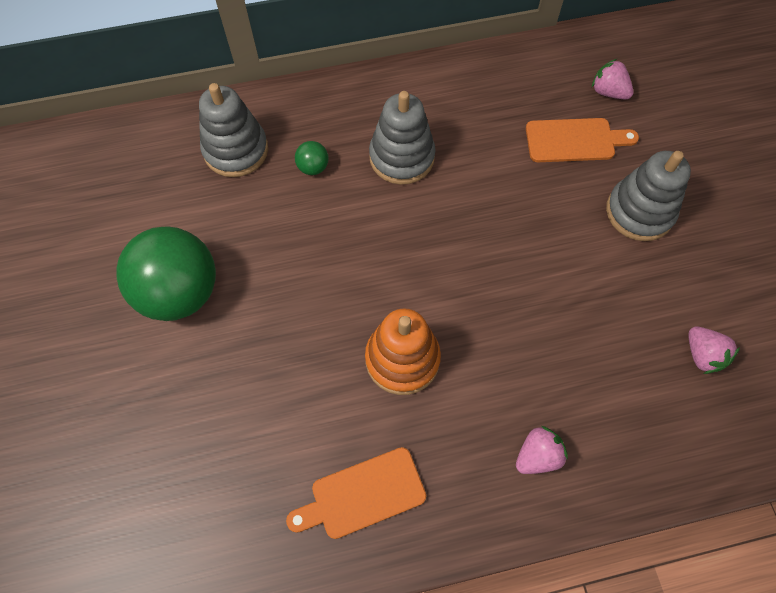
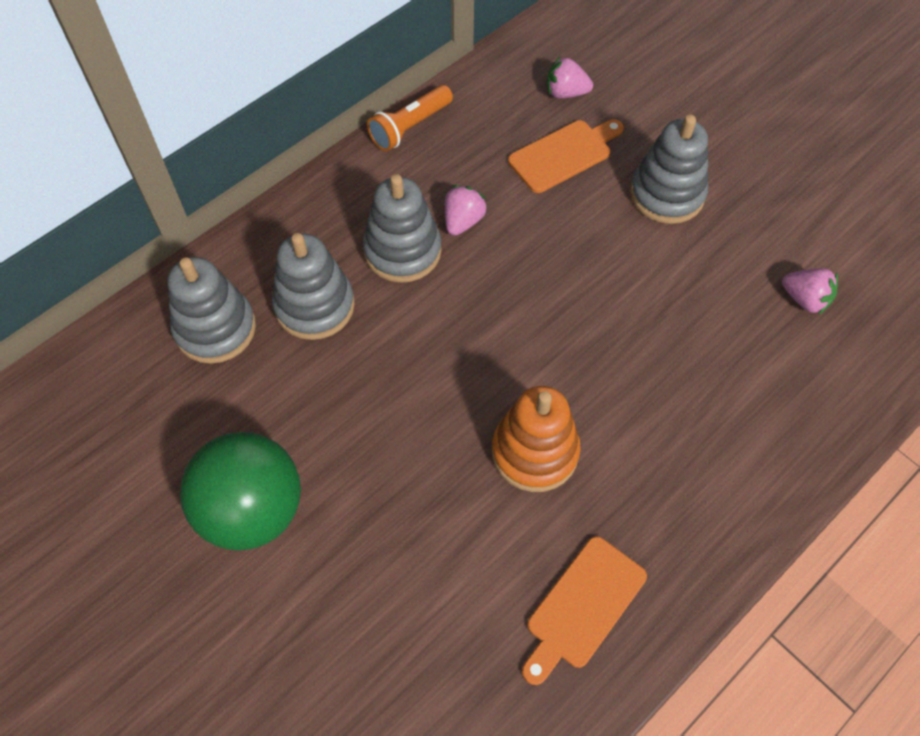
camera: 30 degrees left, 5 degrees down
(313, 167) = (314, 306): green ball -> grey stacking toy
(467, 65) = (410, 127): none -> orange flashlight
(537, 455) = (721, 472): pink strawberry -> pink strawberry (463, 221)

